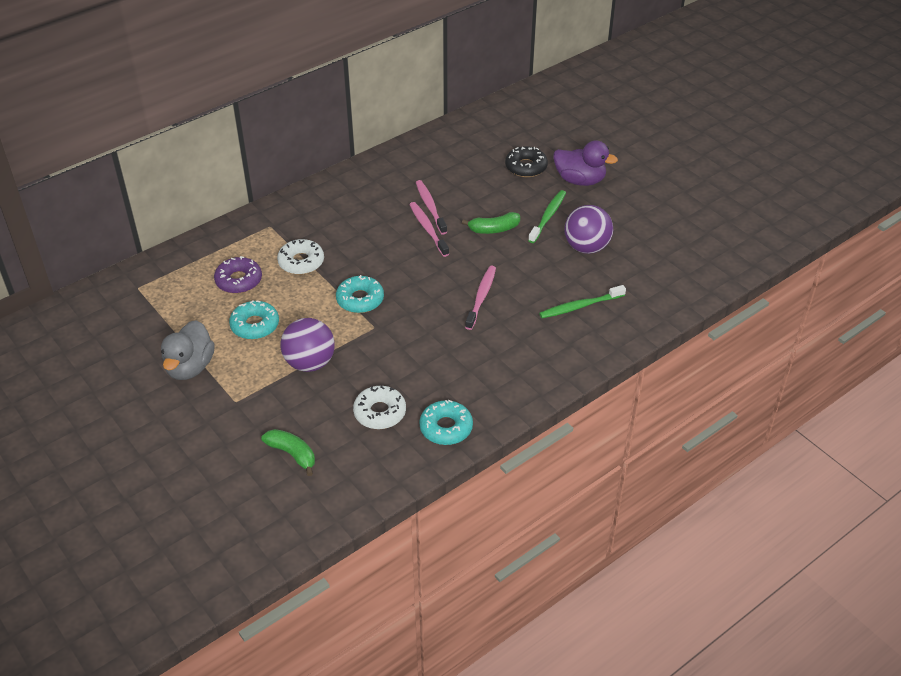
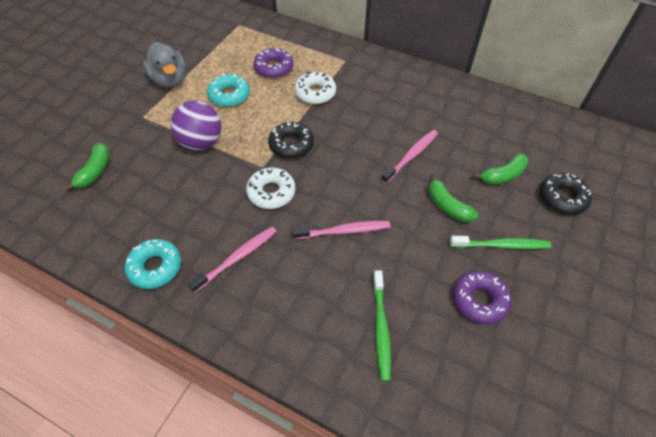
camera: 65 degrees right, 10 degrees up
(190, 367) = (170, 80): grey duck -> grey duck turned 105 degrees counterclockwise
(360, 299) = (291, 145): turquoise donut -> black donut
(380, 412) = (159, 210): white donut -> white donut (271, 192)
(430, 207) = (442, 147): pink toothbrush -> pink toothbrush (237, 258)
(484, 187) = (502, 175): none -> green banana
(580, 180) = (584, 254): purple duck -> none
(580, 306) = (381, 327): green toothbrush -> green toothbrush turned 135 degrees counterclockwise
(586, 247) = (479, 300): purple ball -> purple donut

